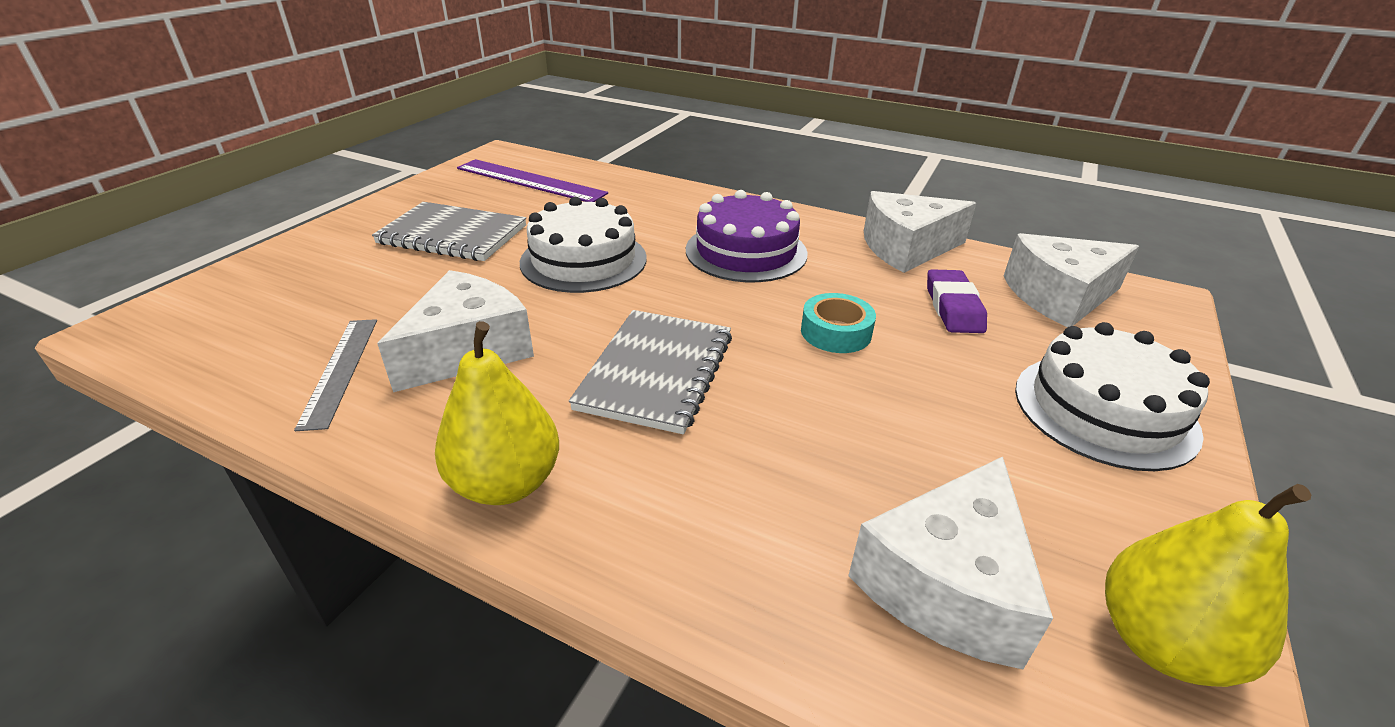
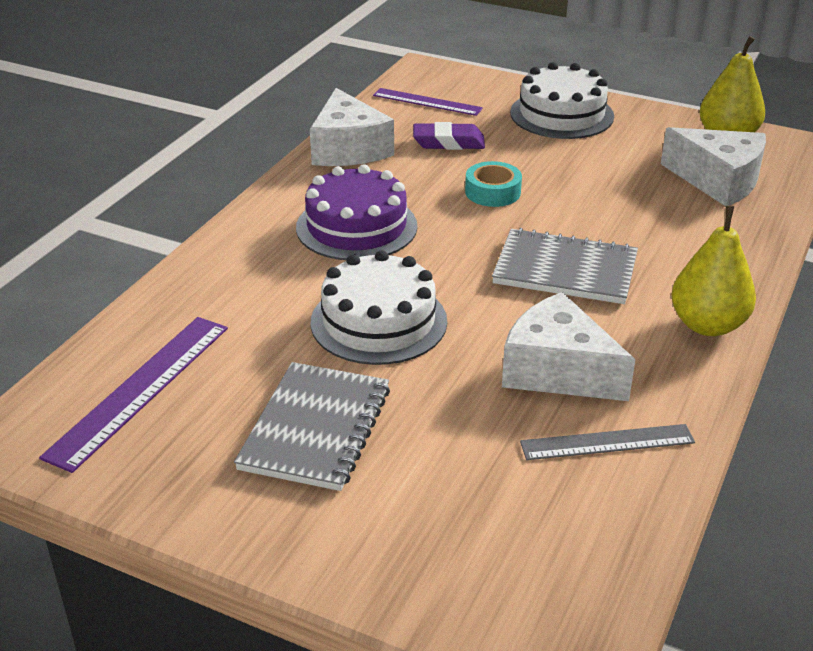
camera: 90 degrees left, 0 degrees up
(1059, 297) = (427, 102): white cheese -> purple ruler

